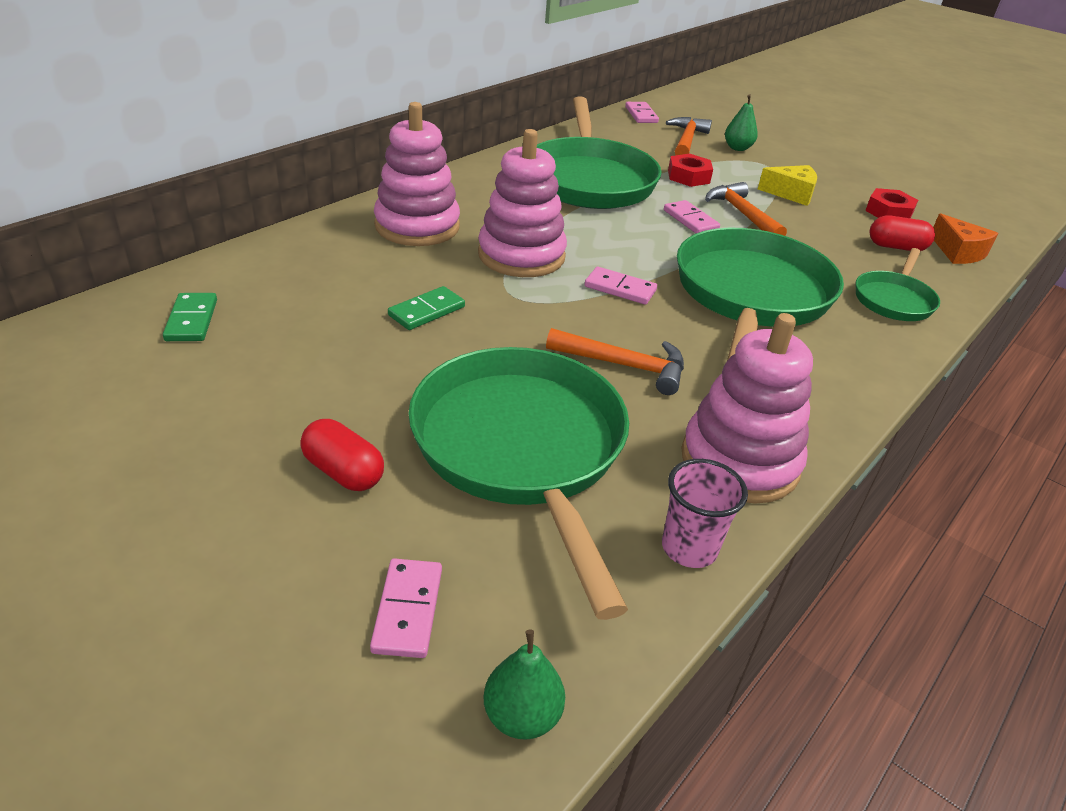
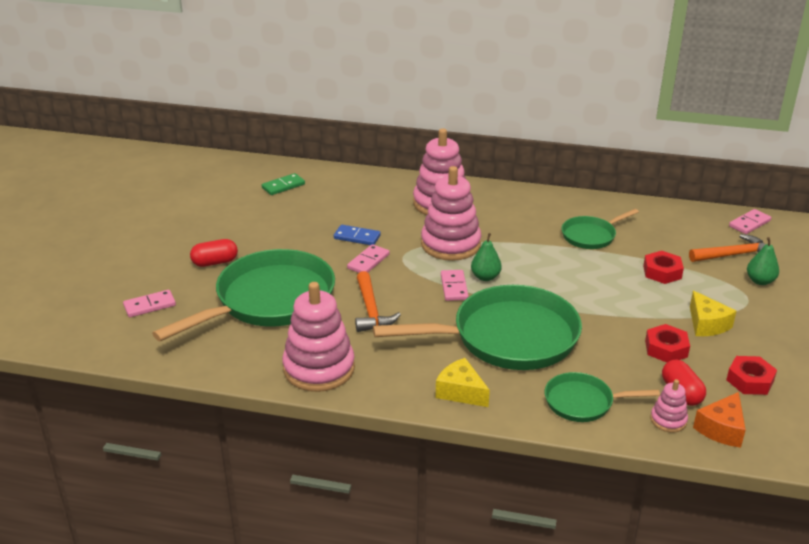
camera: 65 degrees right, 5 degrees down
(343, 472) = (215, 262): red capsule -> red capsule turned 60 degrees clockwise
(427, 311) = (357, 237): green domino -> blue domino
(522, 715) = (116, 348): green pear -> green pear (485, 277)
(589, 179) = (591, 236): green pan -> green pan, size x0.50
(689, 548) = (237, 367): pink cup -> none
(690, 220) = (587, 290): pink domino -> pink domino (368, 261)
(742, 214) = (631, 309): orange hammer -> none
(821, 225) = (666, 349): none -> red nut
(845, 365) = (460, 392): none -> yellow cheese
(938, 270) = (668, 420): none -> pink stacking toy

